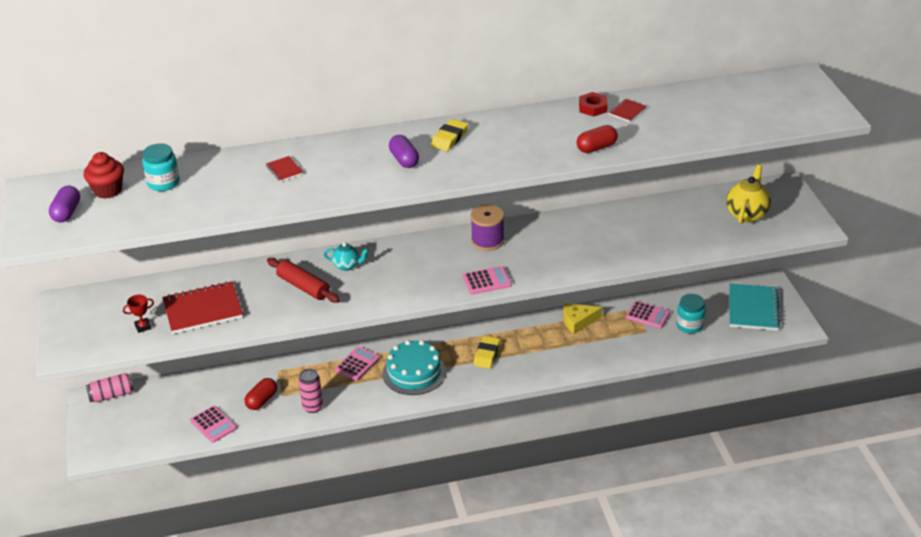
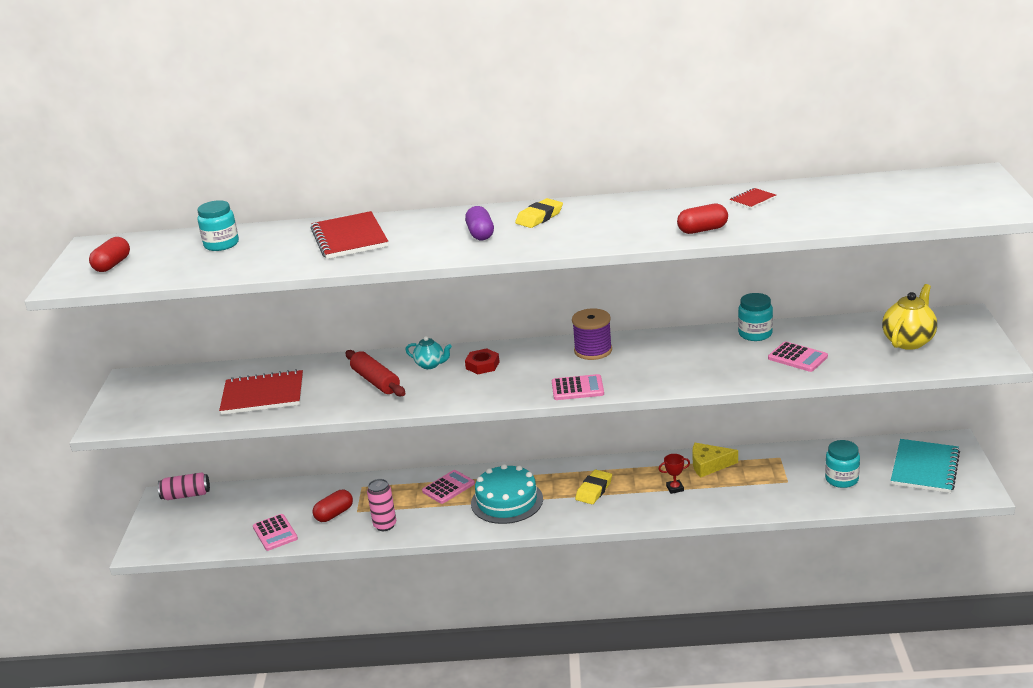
camera: 15 degrees right, 10 degrees down
(67, 213) = (112, 265): purple capsule -> red capsule
(108, 190) = (163, 248): red cupcake -> none
(143, 327) = (195, 406): red trophy -> red trophy (675, 488)
(284, 170) = (349, 238): red notebook -> red notebook, size x2.21
(593, 108) = (713, 196): red nut -> red nut (482, 365)
(620, 214) = (755, 334): none -> turquoise jar
(647, 315) = (793, 465): pink calculator -> pink calculator (797, 357)

